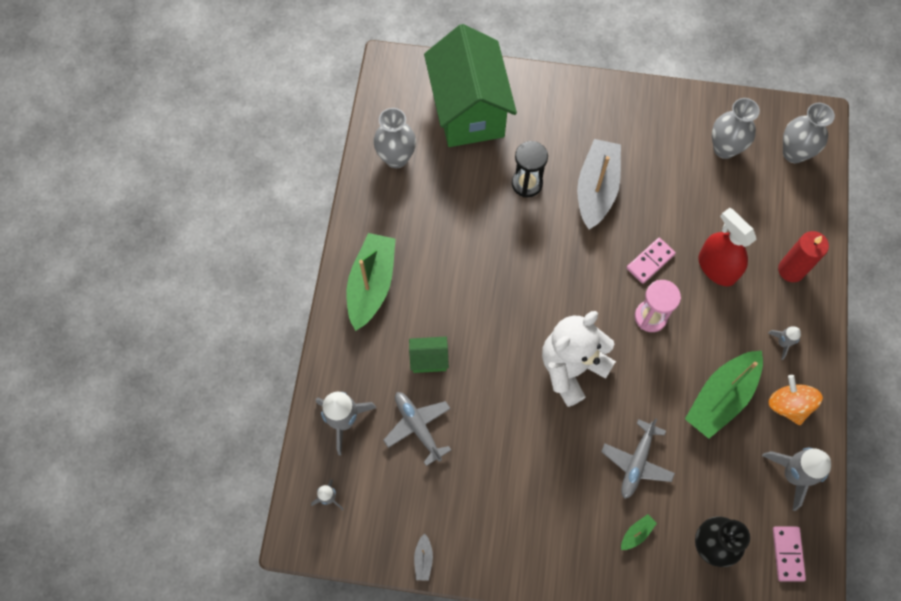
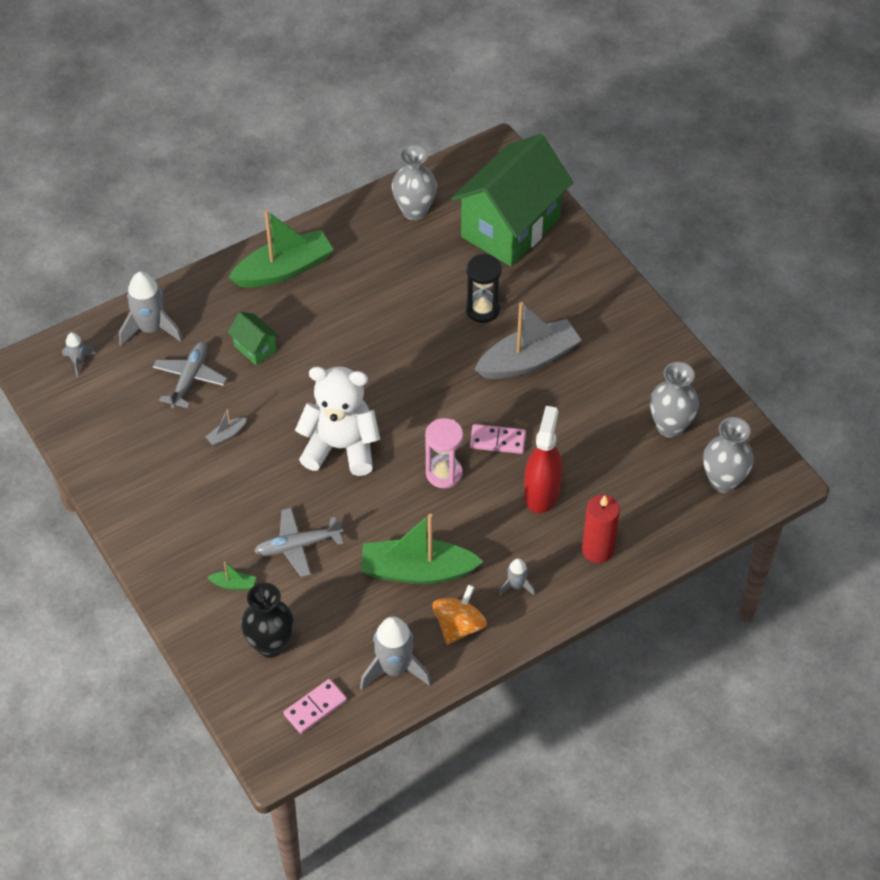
camera: 50 degrees right, 15 degrees down
(423, 559) = (82, 454): grey boat -> grey boat (226, 435)

